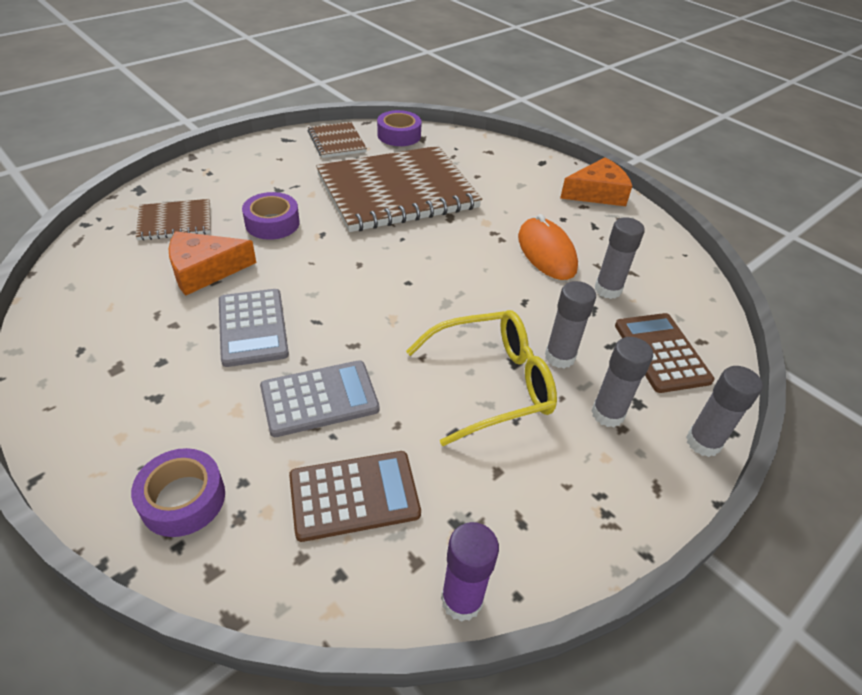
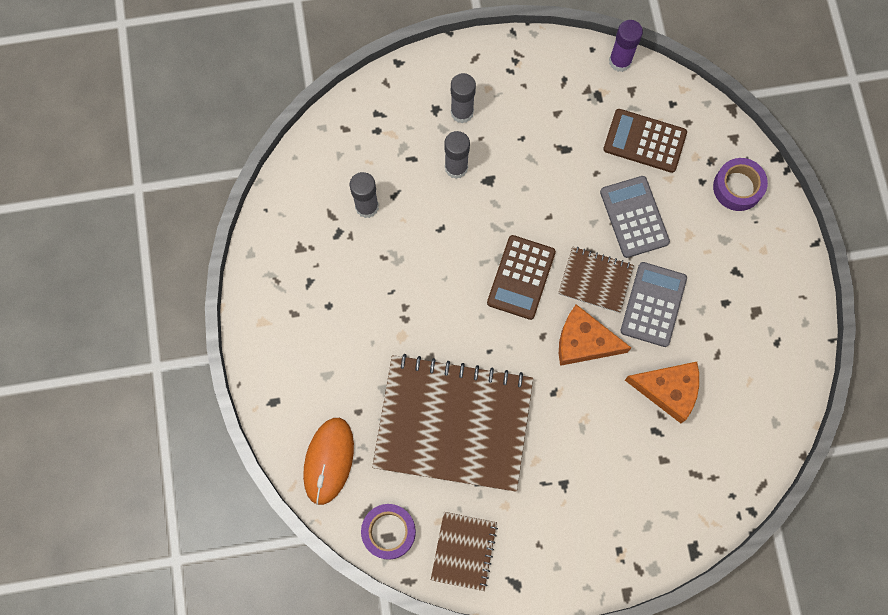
camera: 145 degrees left, 30 degrees up
(175, 222) = (674, 475): brown notebook -> brown notebook (595, 280)
(272, 223) = (590, 430): purple tape -> none
(319, 399) = (634, 217): grey calculator -> grey calculator turned 60 degrees clockwise
(491, 383) = (518, 171): yellow glasses -> none
(546, 252) = (380, 271): orange mouse -> orange mouse (328, 461)
(597, 193) = (264, 325): orange cheese -> orange cheese (584, 342)
(661, 352) = (383, 135): brown calculator -> brown calculator (521, 277)
(703, 442) = (421, 66): grey glue stick -> none

